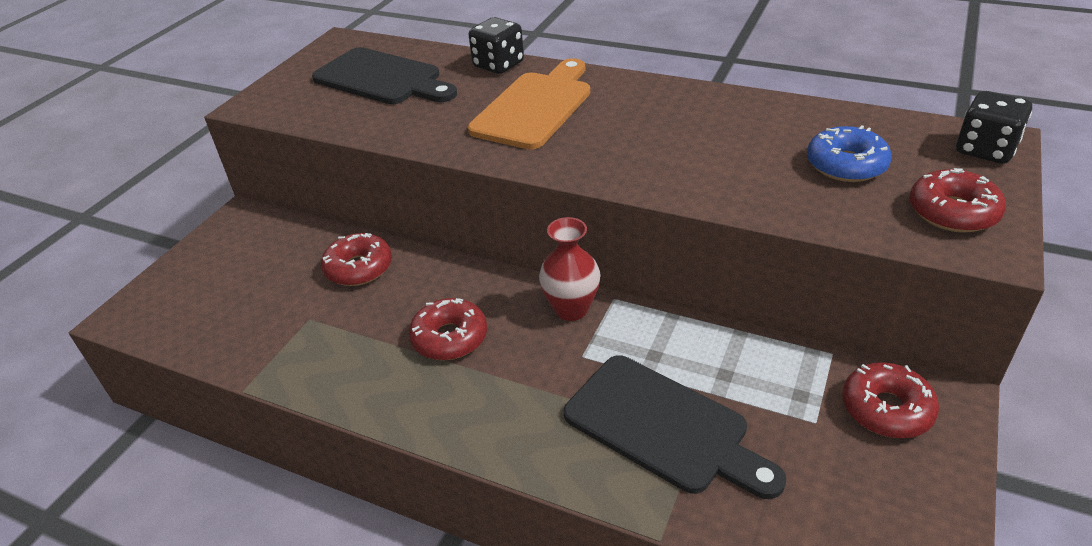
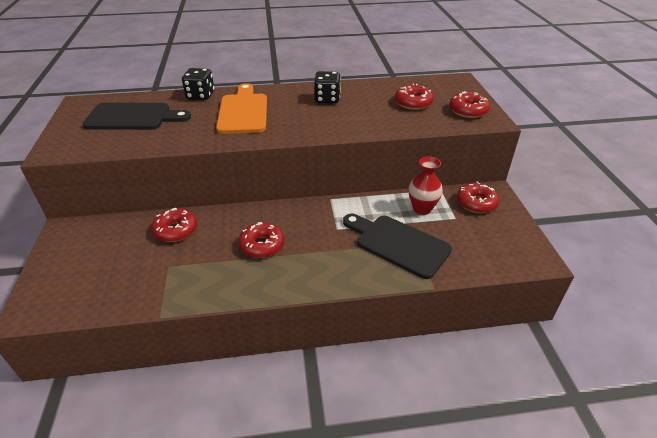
camera: 35 degrees left, 0 degrees up
(571, 309) = (313, 210): red vase -> red vase (422, 209)
(663, 426) = (398, 244): black cutting board -> black cutting board turned 150 degrees counterclockwise
(846, 165) = (413, 103): blue donut -> red donut
(985, 150) = (459, 84): black dice -> black dice (327, 99)

